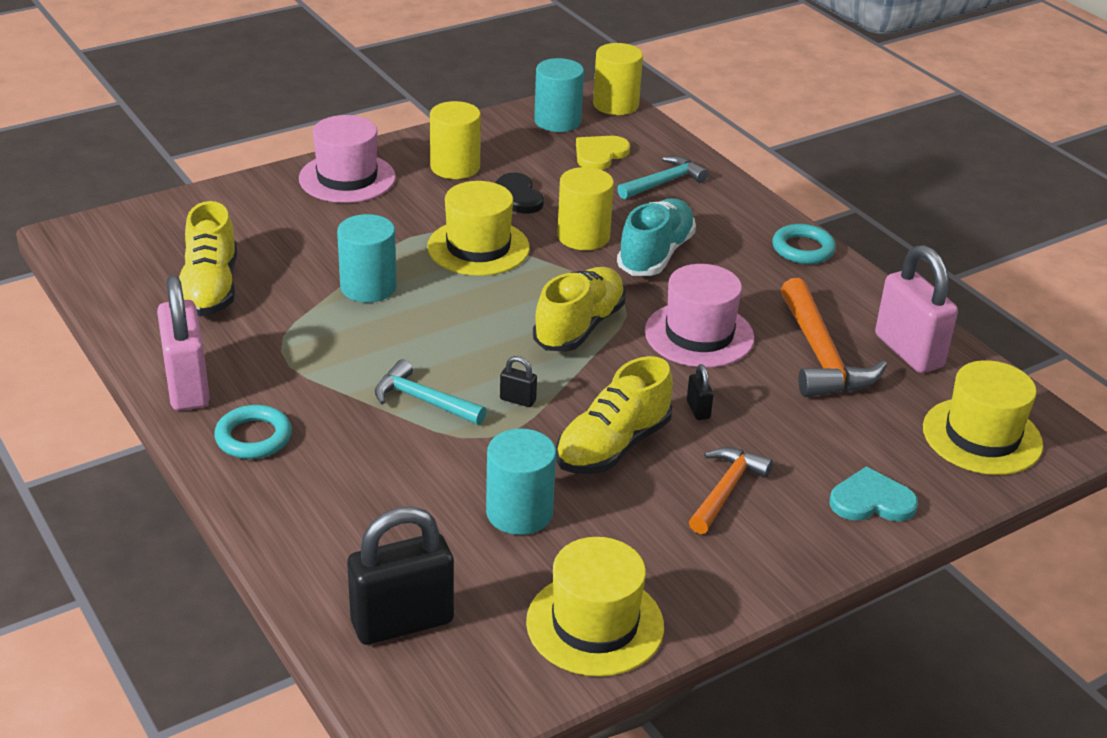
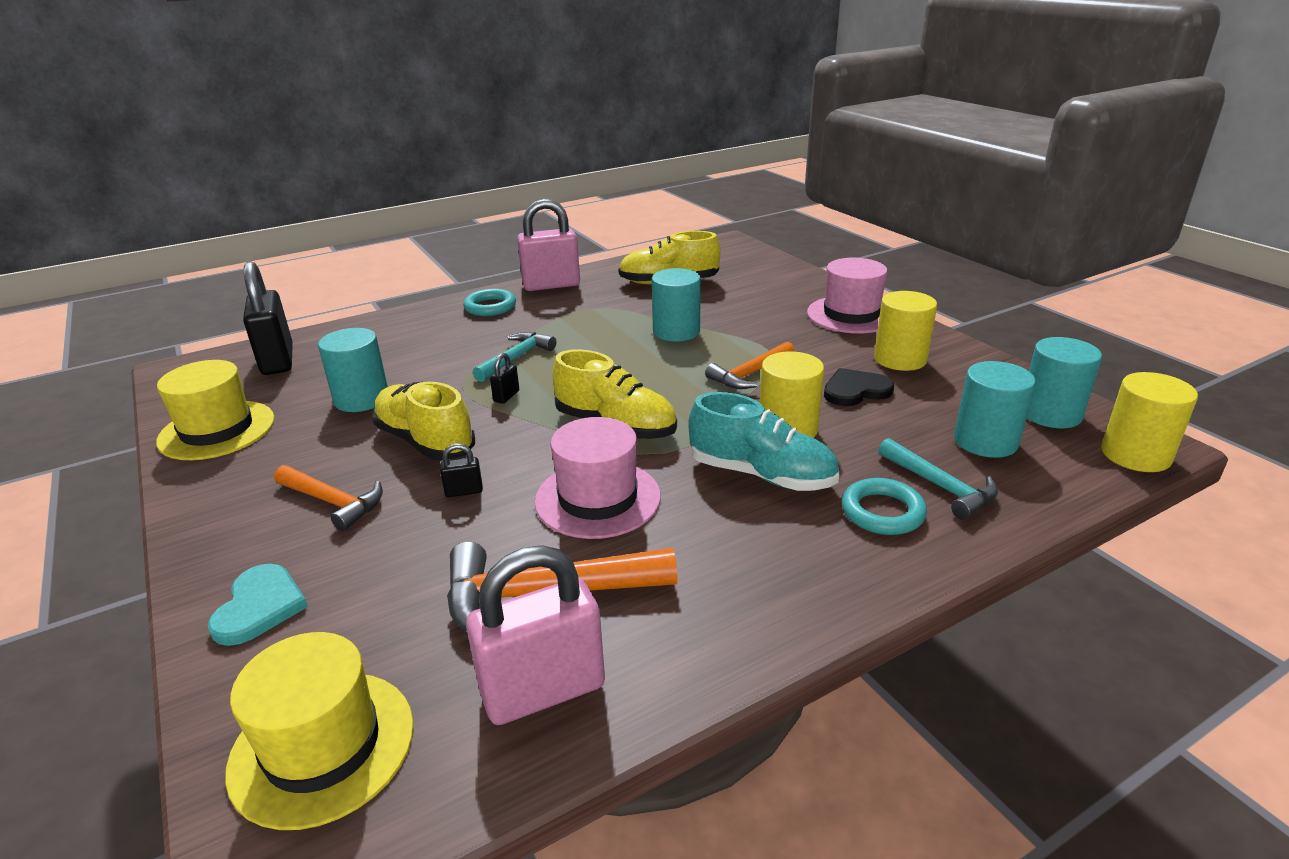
camera: 95 degrees right, 5 degrees down
(478, 247) = (750, 374): yellow hat -> orange hammer
(600, 154) = (985, 441): yellow heart -> turquoise cylinder
(803, 249) = (808, 603): turquoise ring -> turquoise ring (882, 512)

